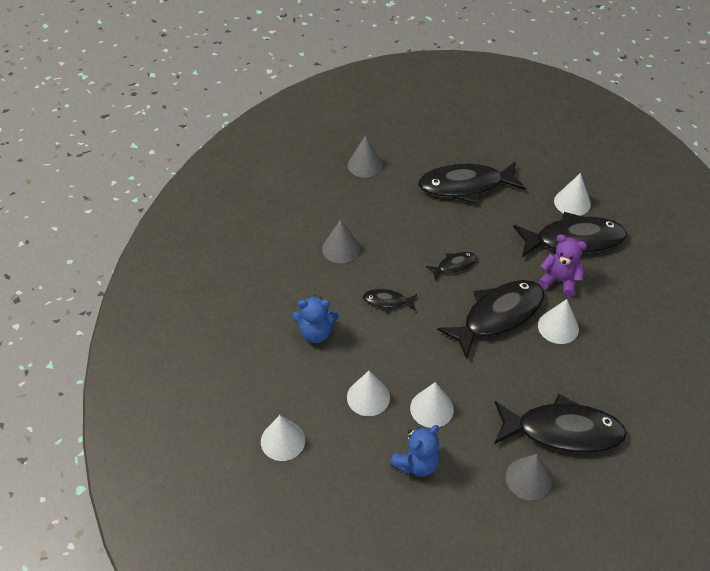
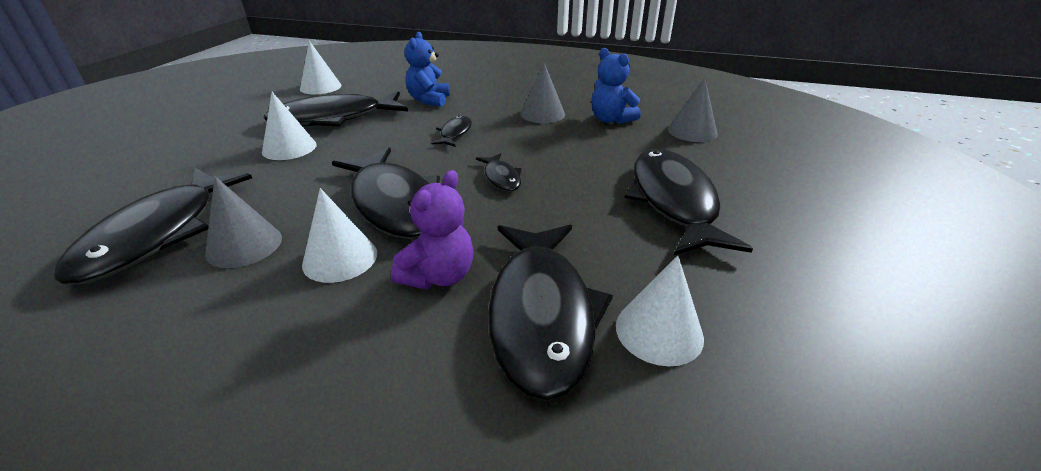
camera: 95 degrees right, 15 degrees down
(368, 397) = (334, 119): white cone -> black fish
(417, 464) = (232, 136): blue teddy bear -> blue teddy bear (611, 119)
(528, 478) = (129, 198): grey cone -> grey cone (244, 245)

